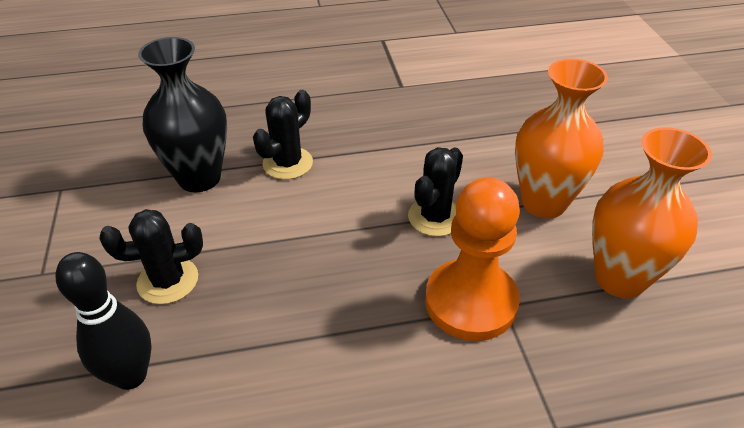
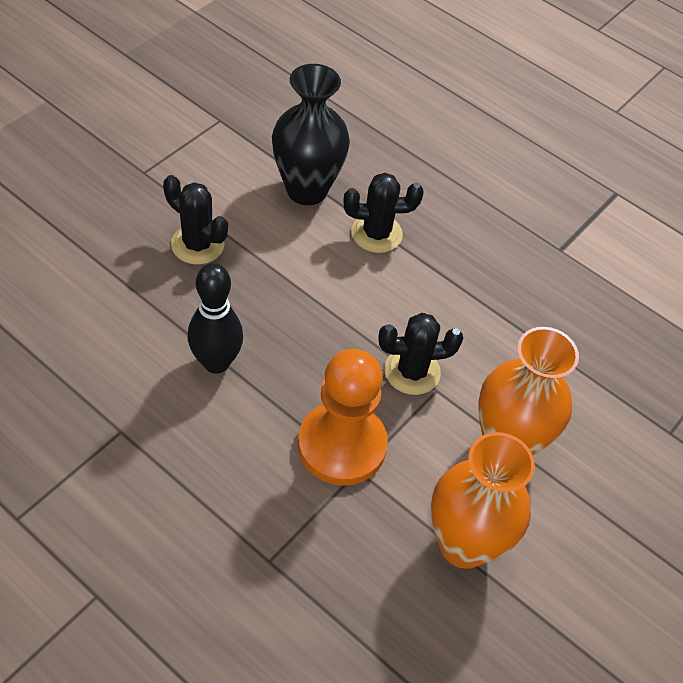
camera: 45 degrees right, 10 degrees up
(131, 375) = (111, 282): black bowling pin -> black bowling pin (216, 362)

